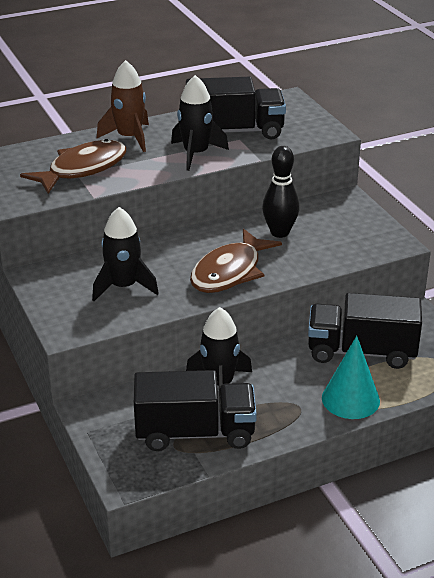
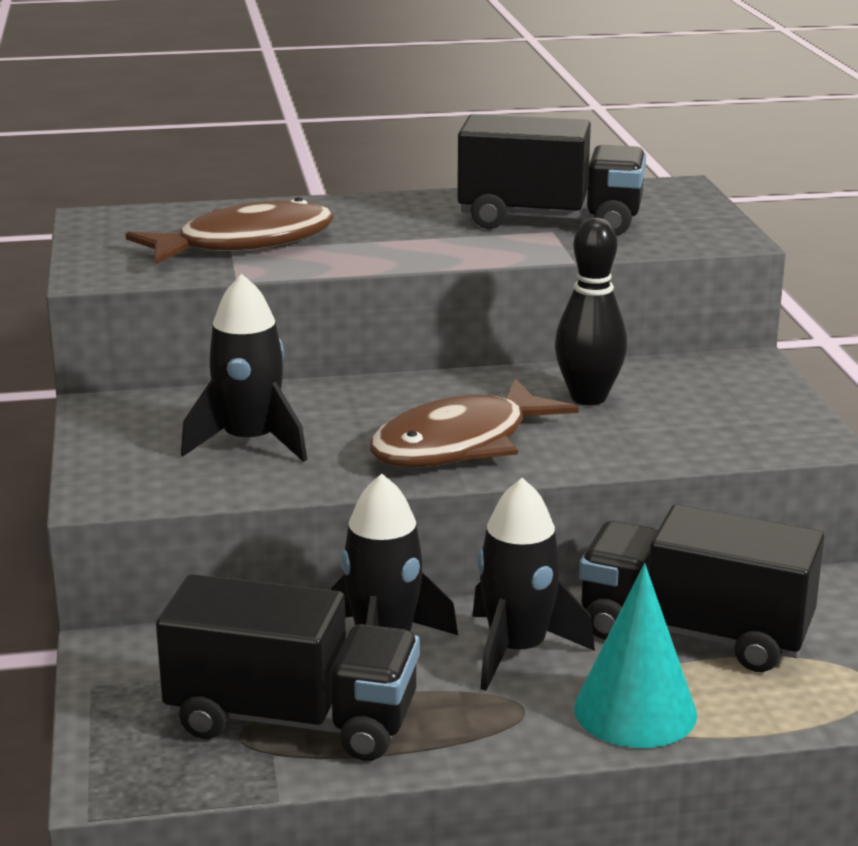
camera: 15 degrees right, 10 degrees down
(129, 138) = (355, 212): brown rocket -> none
(196, 154) = (460, 243): black rocket -> black rocket (517, 650)

